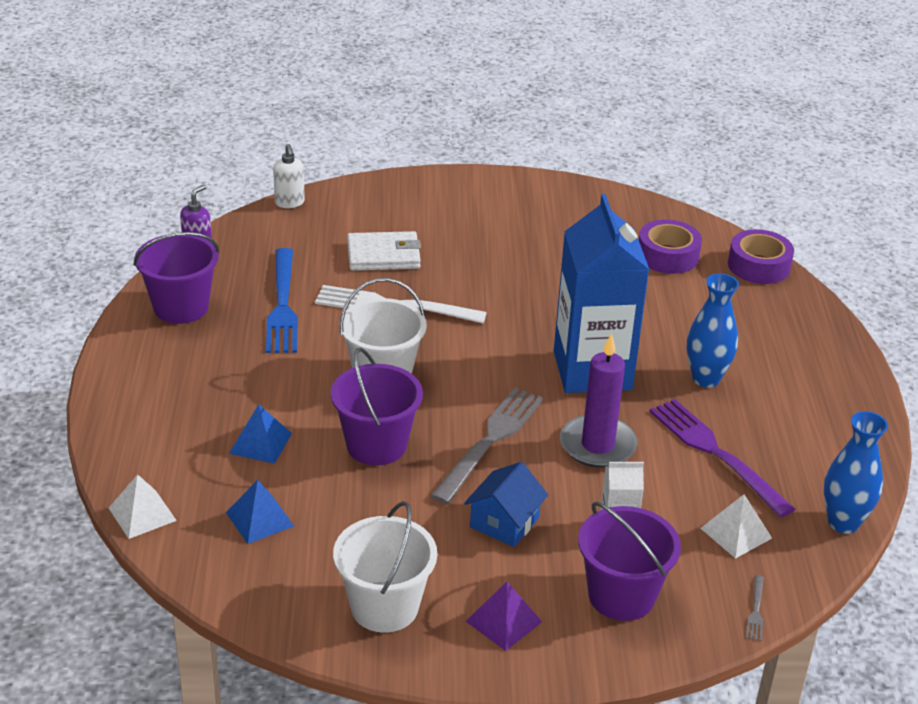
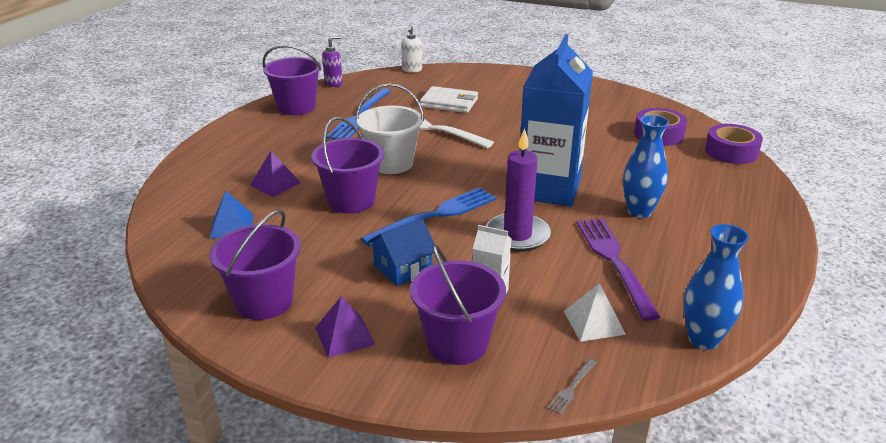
camera: 25 degrees right, 5 degrees down
(142, 514) = (162, 206): white pyramid -> none
(260, 443) = (275, 184): blue pyramid -> purple pyramid
(384, 607) = (264, 301): white bucket -> purple bucket
(490, 440) = (436, 215): grey fork -> blue fork

